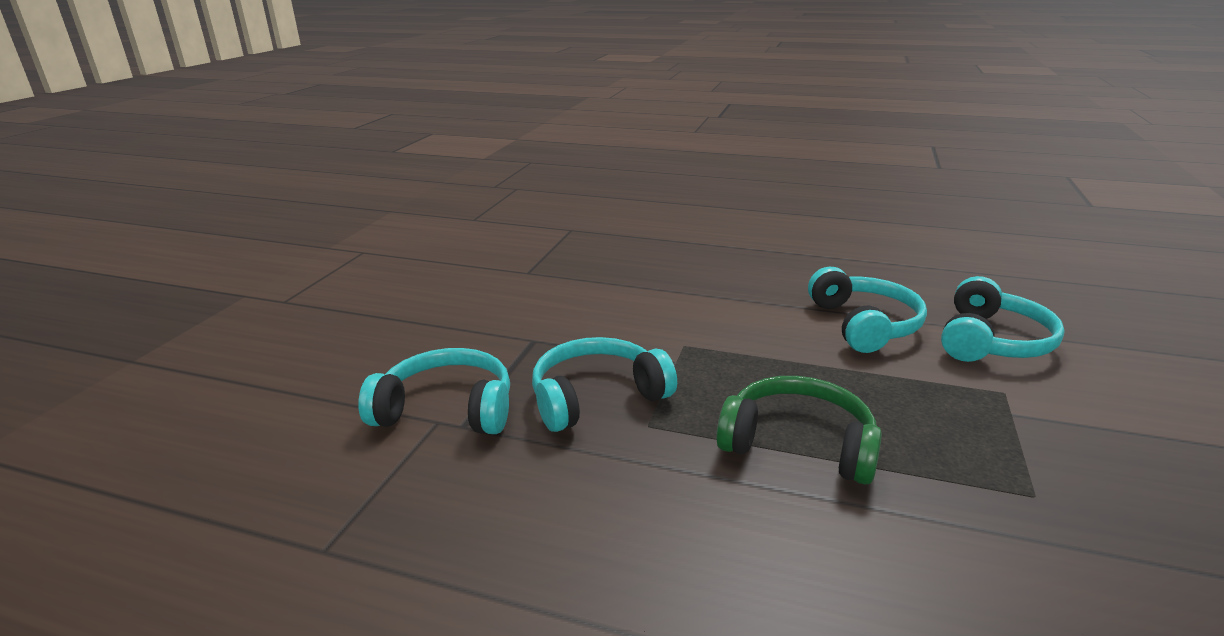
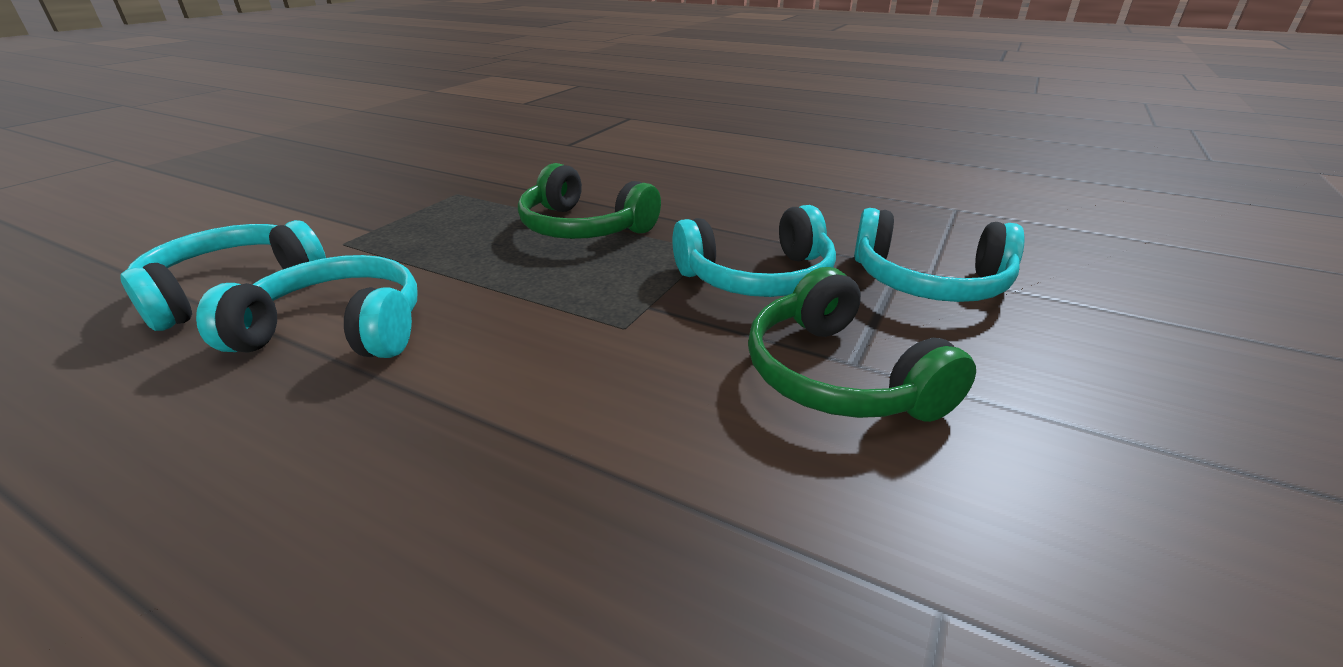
camera: 170 degrees left, 5 degrees up
(545, 332) = (838, 376): none -> green headphones
(864, 324) = (337, 330): turquoise headphones -> turquoise headphones turned 90 degrees clockwise

